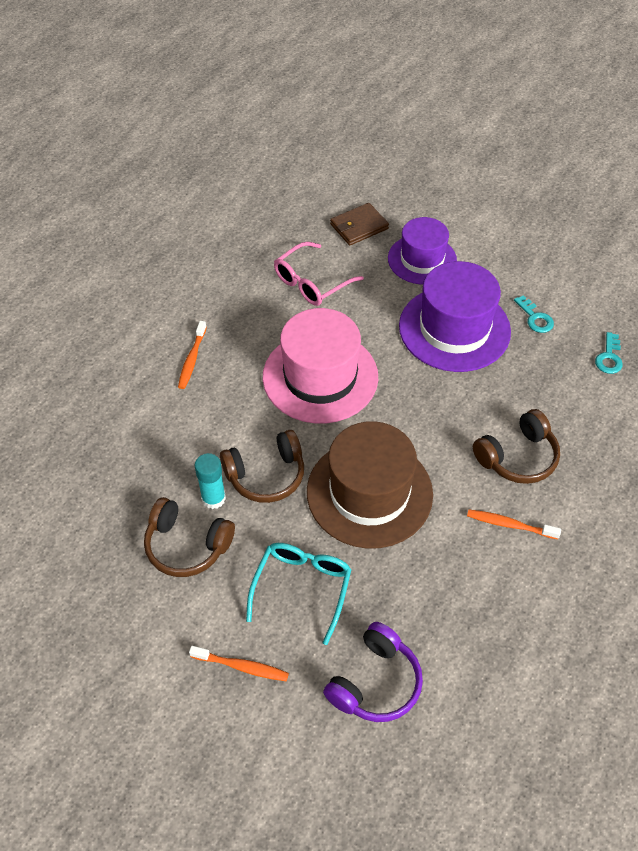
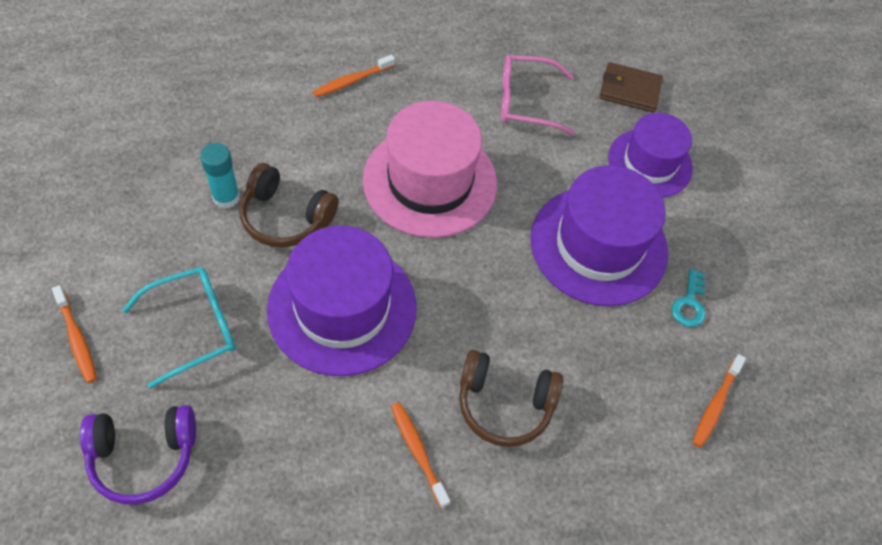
camera: 40 degrees right, 5 degrees up
(187, 545) = (163, 213): brown headphones -> none
(369, 492) = (342, 308): brown hat -> purple hat
(609, 357) = (716, 404): turquoise key -> orange toothbrush

